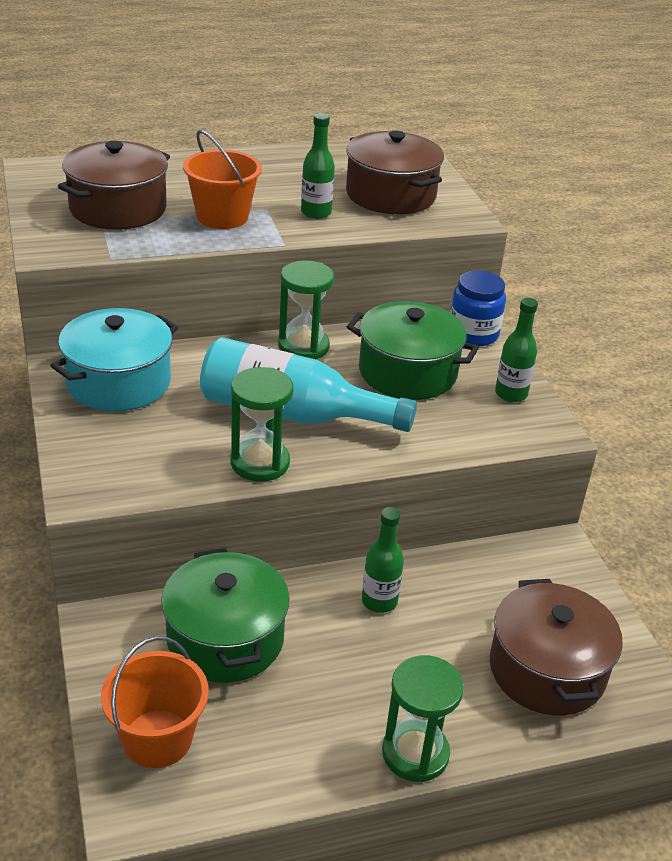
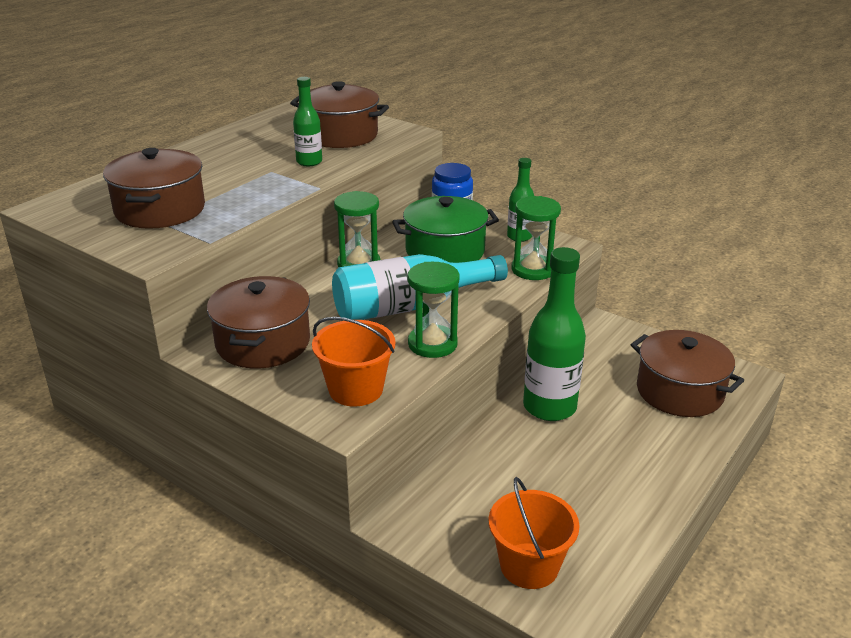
camera: 35 degrees left, 5 degrees down
(118, 382) = (263, 343): turquoise pot -> brown pot
(222, 217) = (248, 187): orange bucket -> orange bucket (356, 389)
(225, 638) = (490, 482): green pot -> none
(379, 601) = (549, 407): green bottle -> green bottle, size x1.85
(415, 753) = (675, 476): green hourglass -> green hourglass (532, 269)

